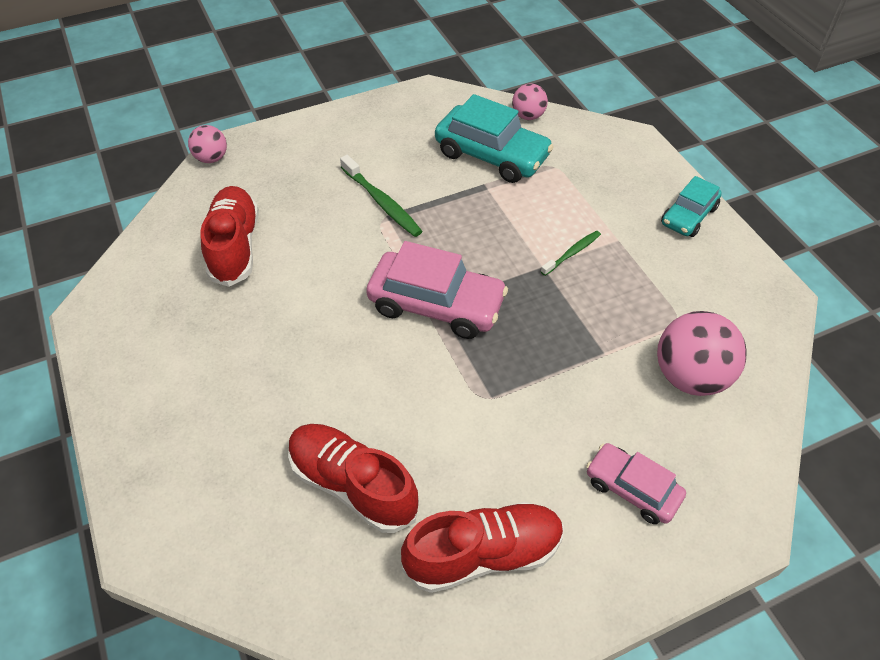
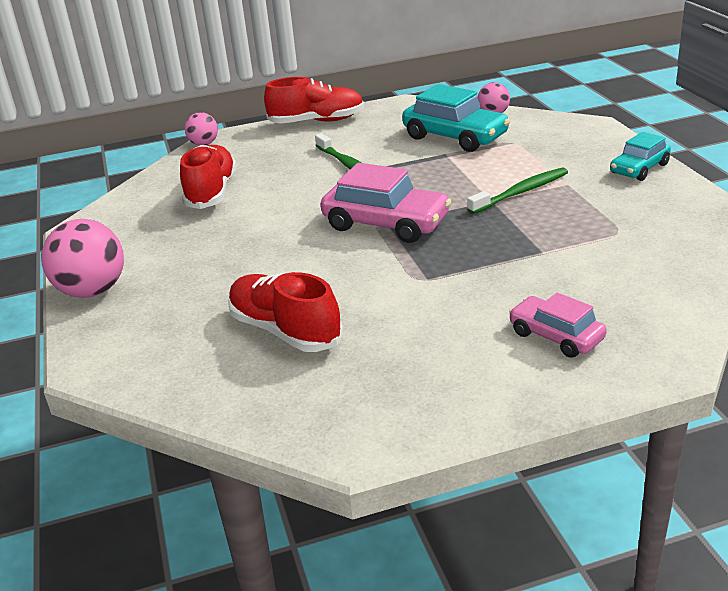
camera: 10 degrees right, 20 degrees down
(483, 554) = (400, 375): red shoe -> red shoe (317, 121)
(572, 253) = (521, 192): green toothbrush -> green toothbrush, size x1.62
(690, 376) = (626, 266): pink ball -> pink ball (92, 291)

